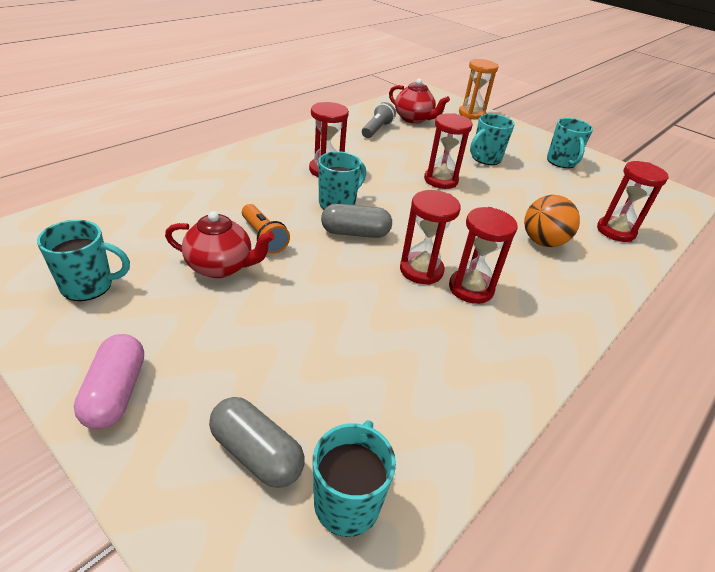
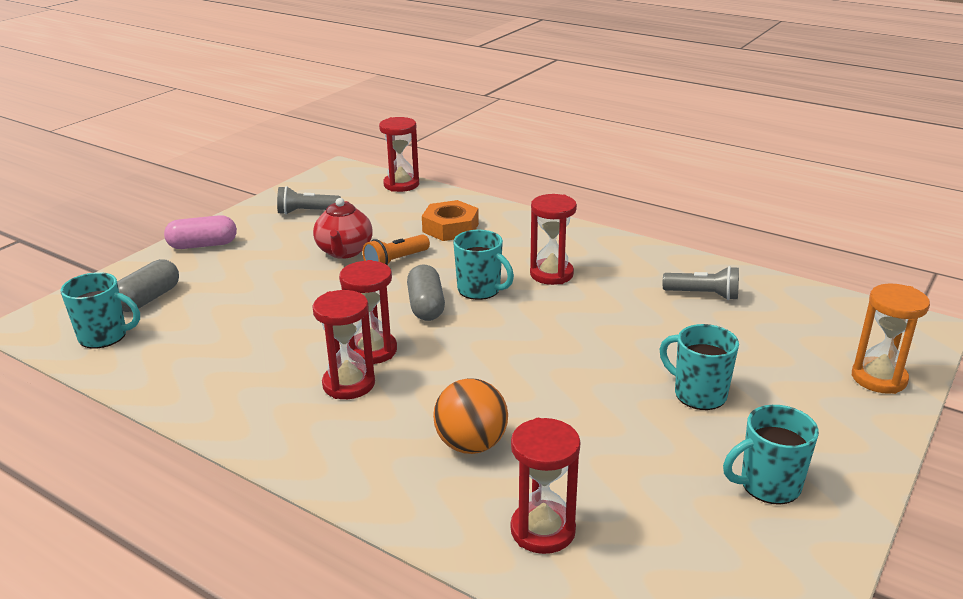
camera: 85 degrees right, 10 degrees down
(89, 286) = (307, 212): turquoise mug -> grey flashlight
(211, 198) = (450, 228): none -> orange nut
(414, 119) = (779, 321): red teapot -> none
(441, 180) = (589, 355): red hourglass -> red hourglass (401, 184)

